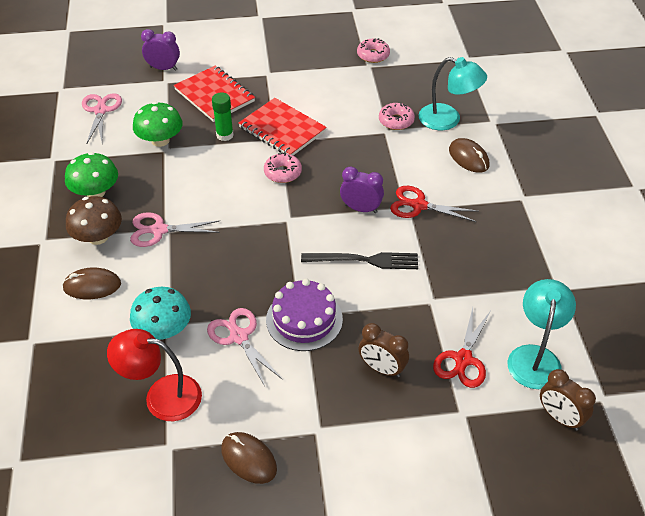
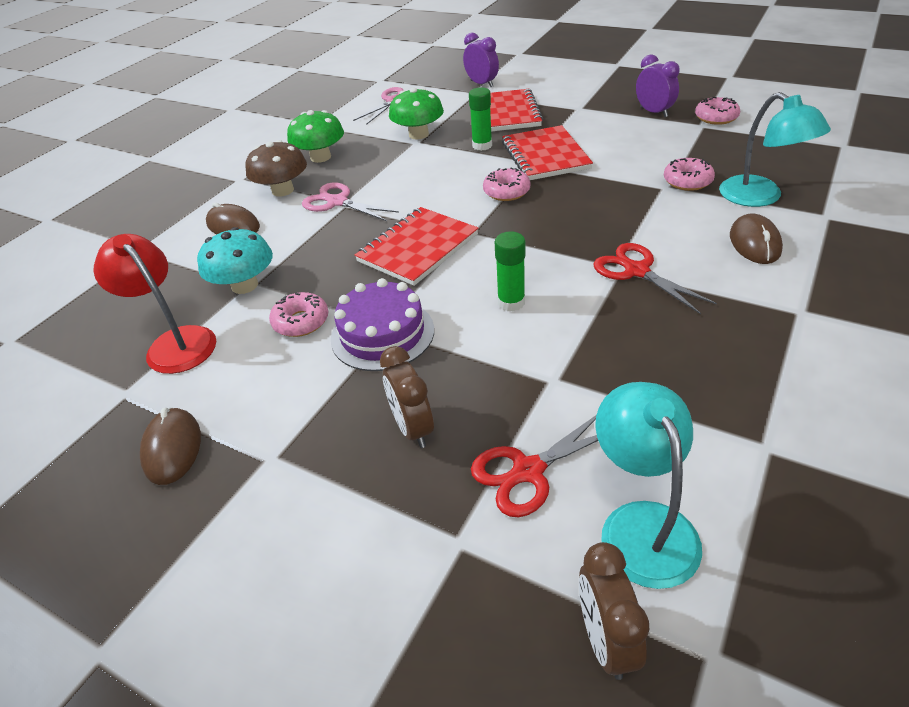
camera: 40 degrees right, 5 degrees down
(239, 337) = (301, 322): pink scissors -> pink donut
(263, 245) = (417, 248): none -> red notebook
(361, 209) = (559, 250): purple clock -> purple clock (653, 112)
(364, 260) = (511, 302): black fork -> green glue stick
(535, 357) = (642, 524): turquoise lamp -> turquoise lamp turned 60 degrees counterclockwise

